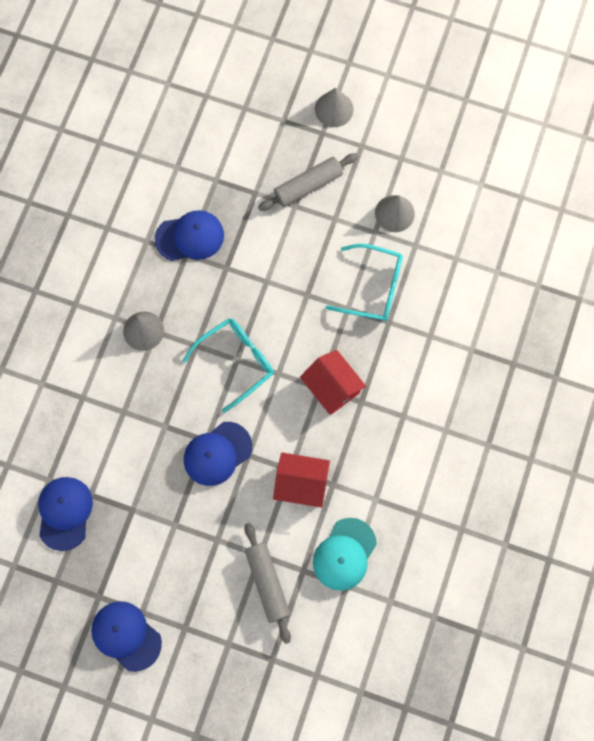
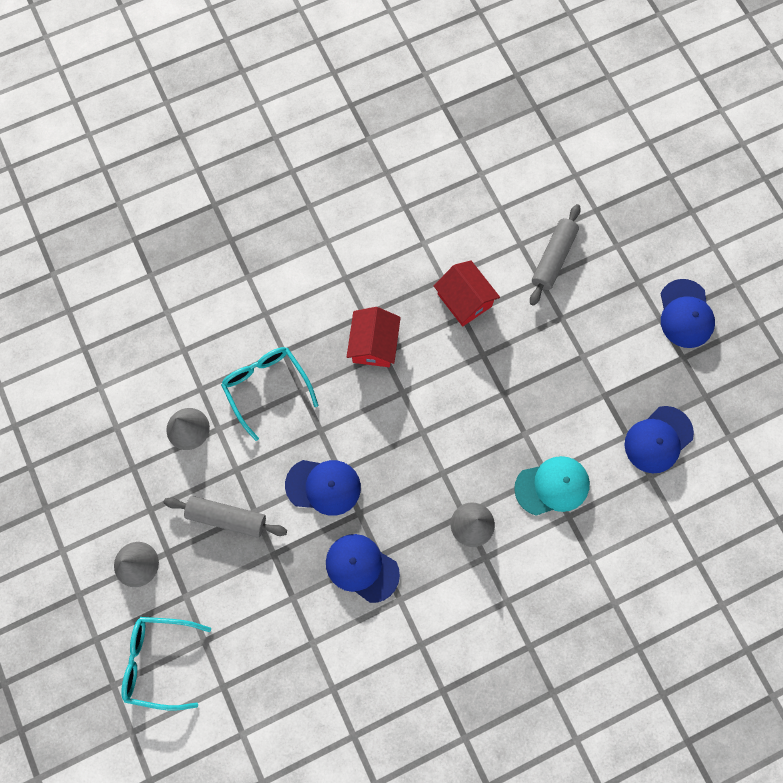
camera: 135 degrees left, 0 degrees up
(217, 453) = (504, 376): blue cap -> blue cap (323, 486)
(236, 362) = (425, 430): turquoise glasses -> turquoise glasses (159, 661)
(344, 554) = (481, 228): turquoise cap -> turquoise cap (552, 486)

